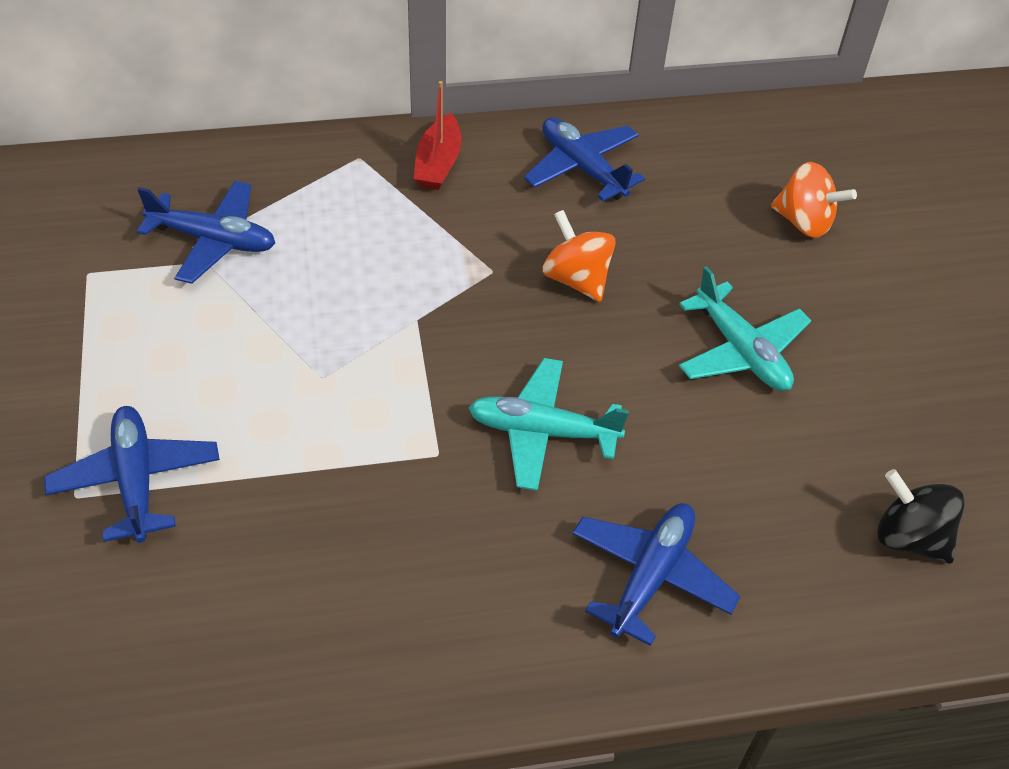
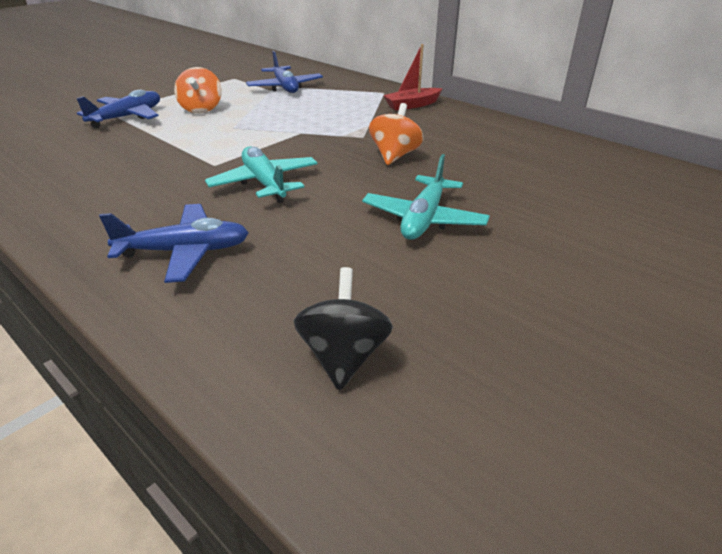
camera: 55 degrees right, 15 degrees down
(582, 168) = (479, 132): blue plane -> none
(804, 222) = (581, 202): orange spinning top -> orange spinning top (201, 109)

